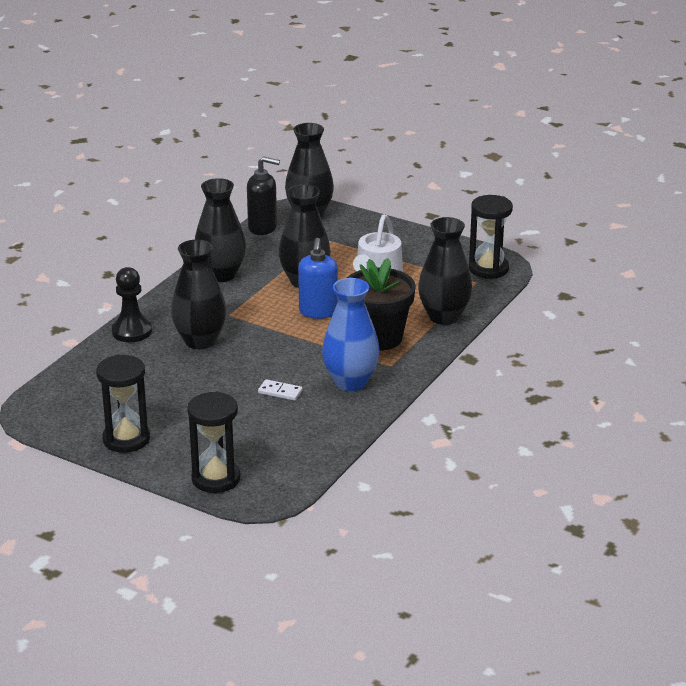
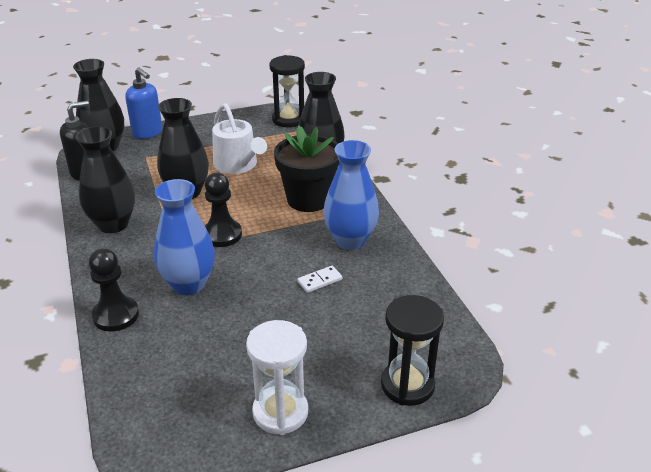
camera: 50 degrees left, 5 degrees up
(126, 439) = (280, 412): black hourglass -> white hourglass
(200, 341) = (189, 284): black vase -> blue vase
(274, 324) = (222, 234): none -> black pawn
(318, 312) = (236, 207): blue soap dispenser -> blue soap dispenser (147, 133)

